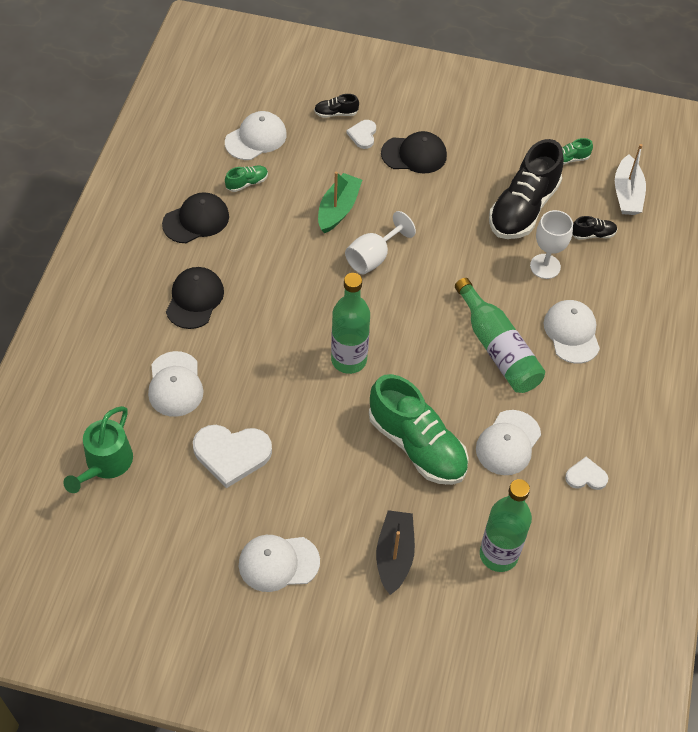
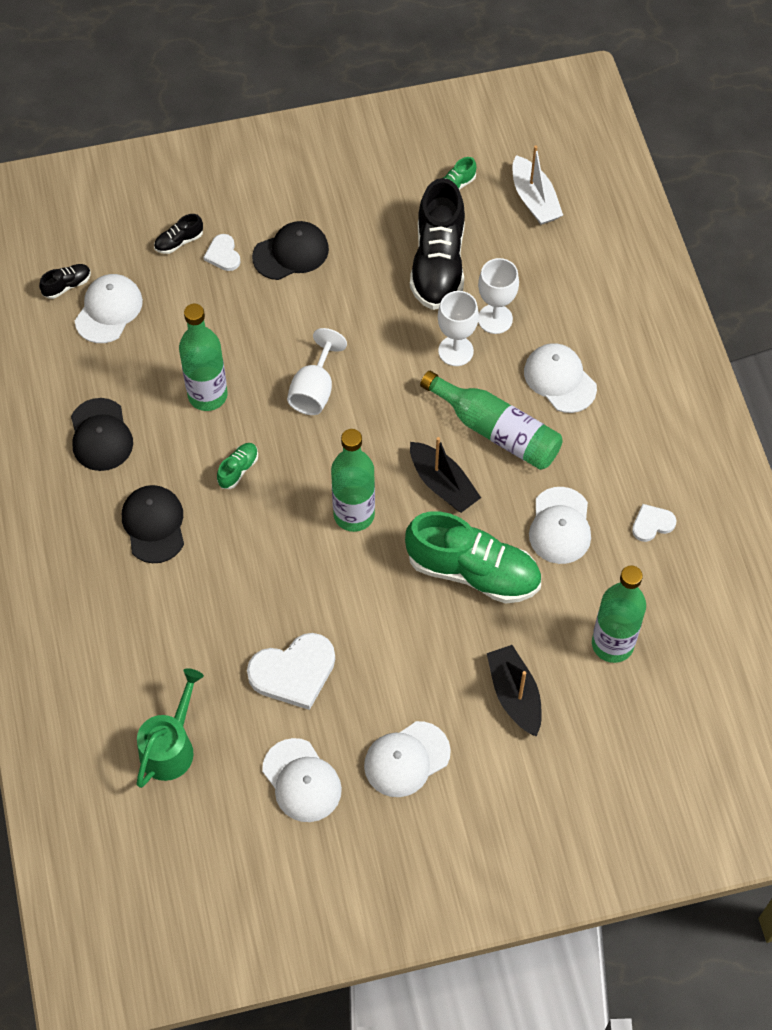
camera: 25 degrees left, 5 degrees up
(106, 464) = (170, 746): green watering can -> green watering can turned 150 degrees counterclockwise
(175, 384) = (190, 627): white cap -> white cap (302, 780)
(196, 220) = (101, 435): black cap -> black cap turned 135 degrees clockwise
(247, 183) = (130, 367): green shoe -> green shoe (238, 470)
(291, 226) = (207, 395): none -> green bottle
(338, 209) = (246, 353): green boat -> none
(431, 369) = (442, 484): none -> black boat
(500, 276) = (455, 351): none -> white goblet
(592, 234) = (523, 261): black shoe -> black shoe (67, 285)

